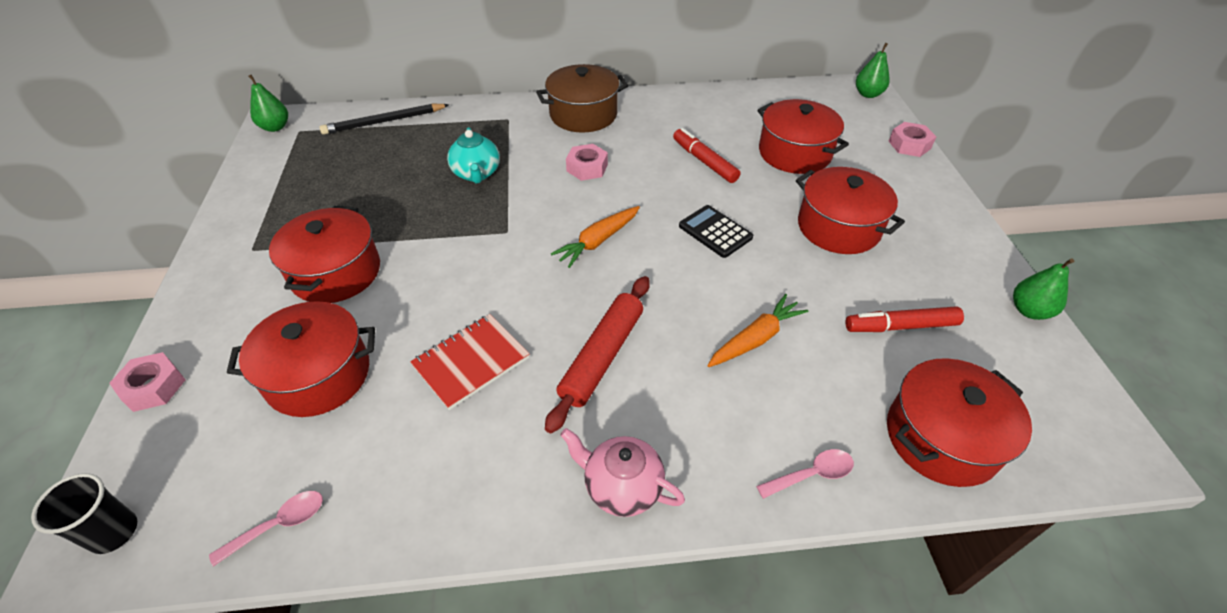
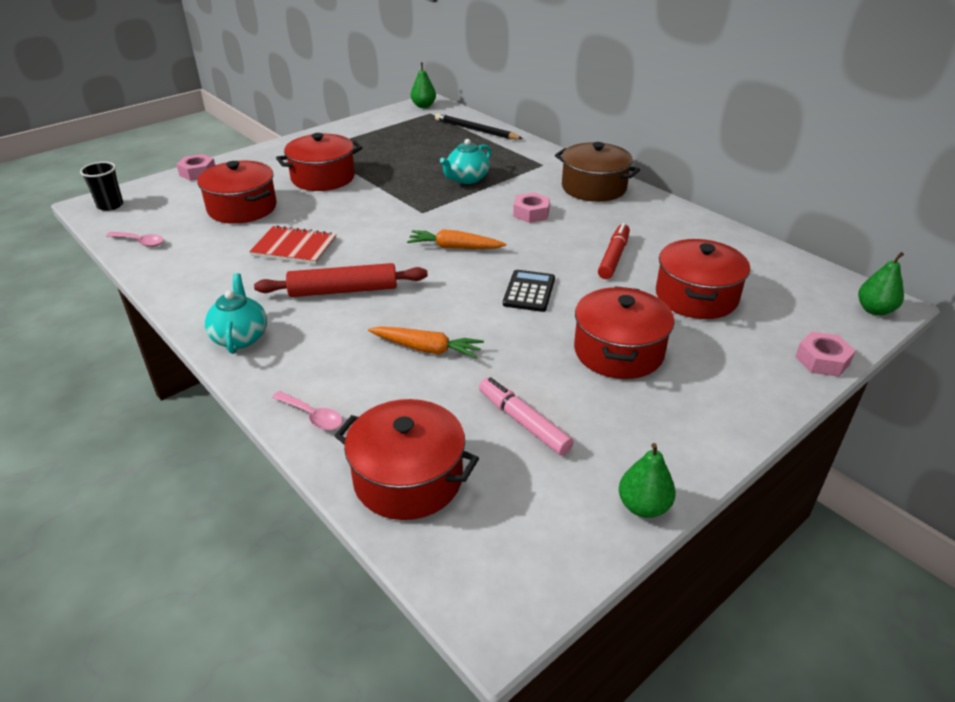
camera: 55 degrees right, 10 degrees down
(621, 487) = (240, 337): pink teapot -> turquoise teapot
(900, 326) = (523, 422): red marker -> pink marker

